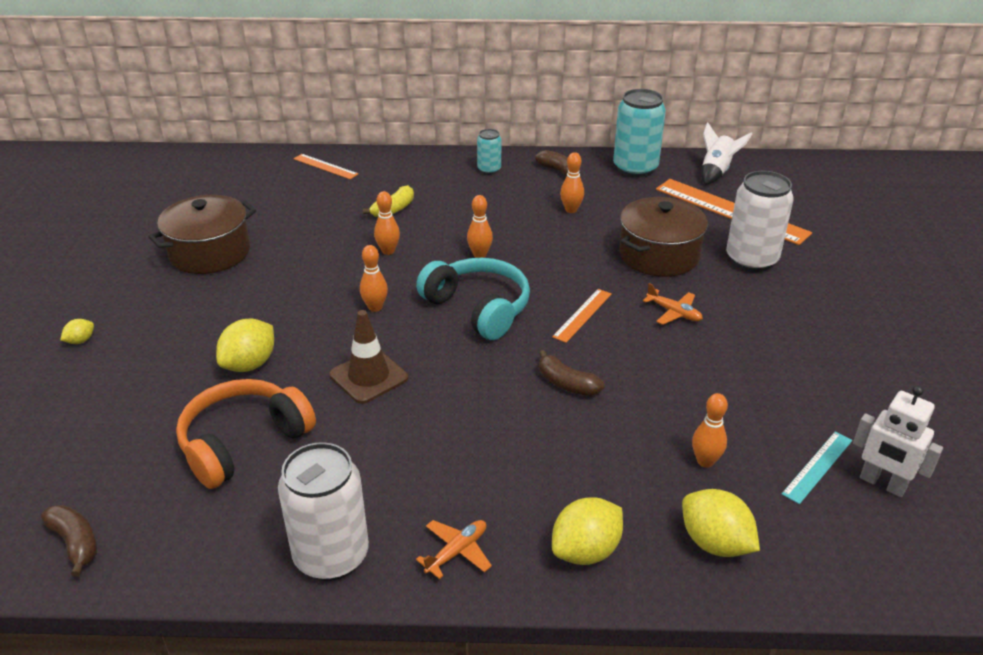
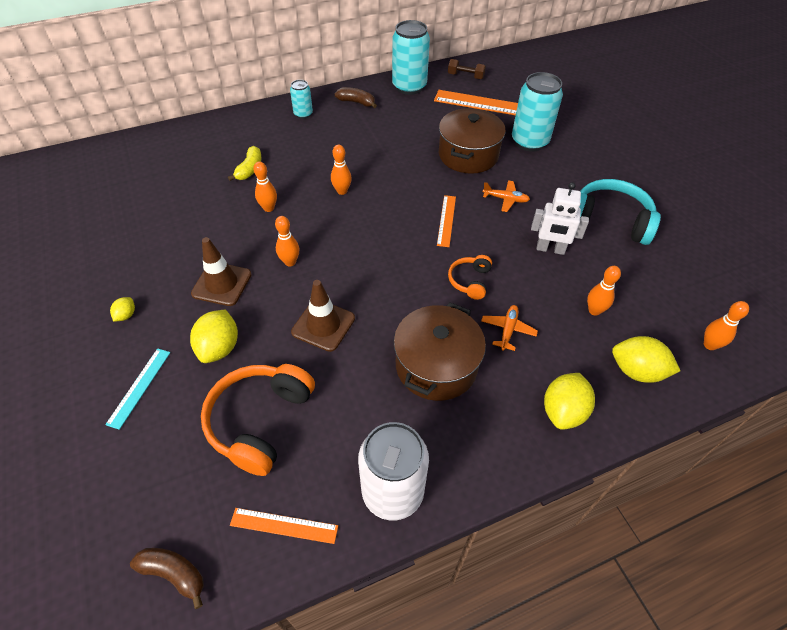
camera: 25 degrees left, 15 degrees up
(80, 341) = (49, 378): yellow lemon -> yellow lemon (126, 315)
(210, 253) = (116, 254): brown pot -> brown pot (436, 366)
(291, 308) = (222, 284): none -> brown traffic cone
(325, 166) = (167, 144): orange ruler -> orange ruler (284, 525)
(457, 552) = (480, 449): orange plane -> orange plane (508, 330)
(478, 308) = (369, 238): turquoise headphones -> turquoise headphones (610, 221)
(566, 384) = (470, 281): brown banana -> orange headphones
(571, 210) = (385, 133): orange bowling pin -> orange bowling pin (710, 345)
(716, 172) = (465, 76): white rocket -> brown dumbbell
(751, 260) = (529, 142): white can -> turquoise can
(817, 467) = (661, 289): turquoise ruler -> turquoise ruler (139, 387)
(882, 484) = (703, 288): white robot -> white robot (550, 249)

